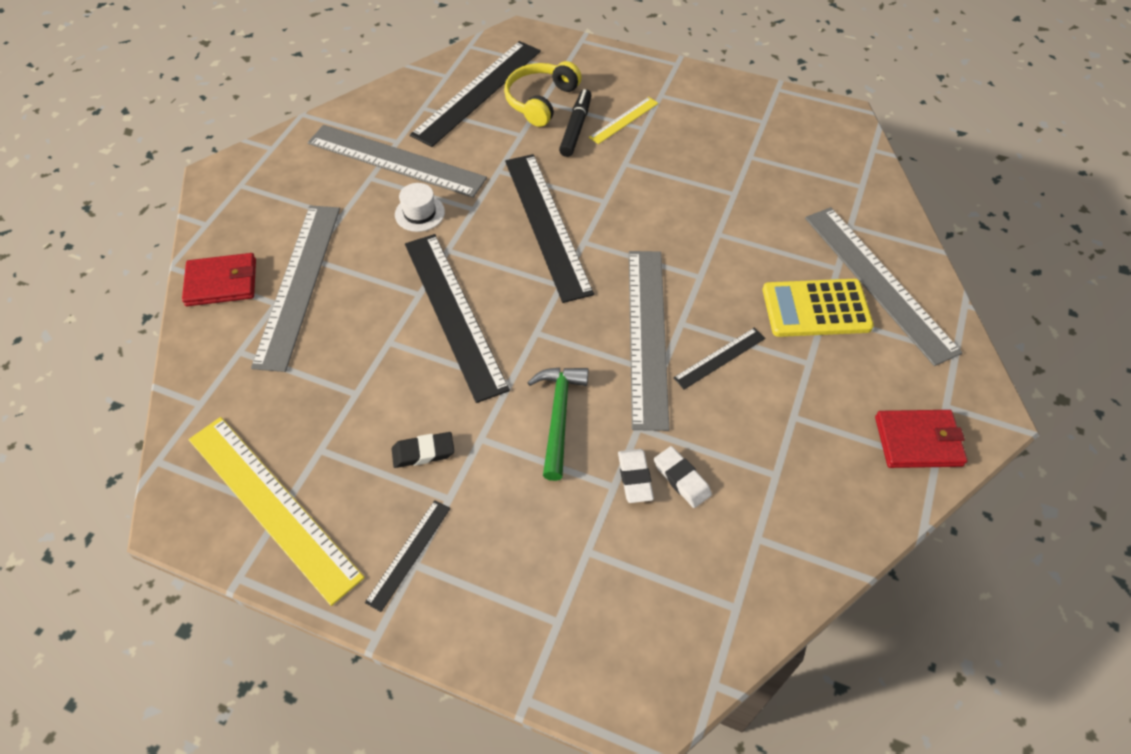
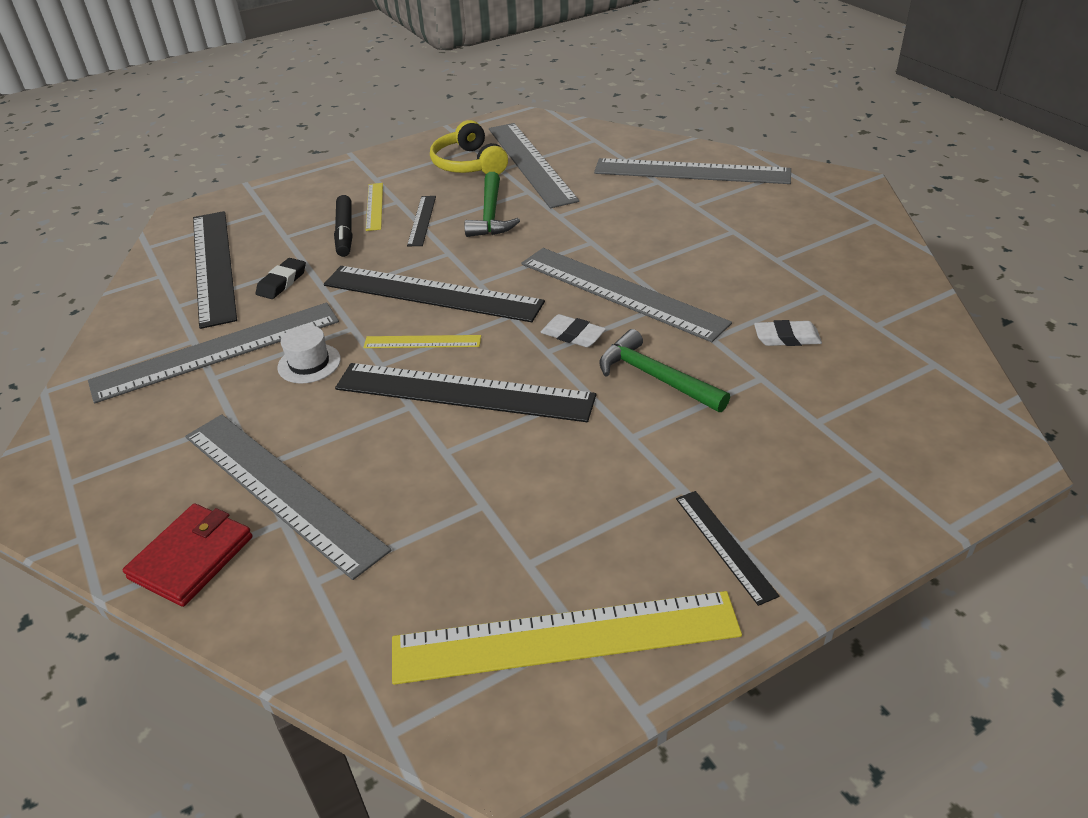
camera: 50 degrees left, 15 degrees down
(423, 452) = (610, 483): black eraser -> black eraser (282, 282)
(489, 256) = (422, 342): none -> yellow ruler
(541, 101) = (283, 237): yellow headphones -> yellow headphones (469, 164)
(576, 128) = (345, 232): black marker -> black marker turned 150 degrees counterclockwise
(635, 478) = (763, 362): white eraser -> white eraser (573, 335)
(678, 192) = (491, 215): none -> green hammer
(719, 358) = (684, 268): black ruler -> black ruler (422, 220)
(778, 169) = (530, 163): none -> grey ruler
(816, 308) = (685, 206): yellow calculator -> none
(918, 441) = (849, 218): red wallet -> none

